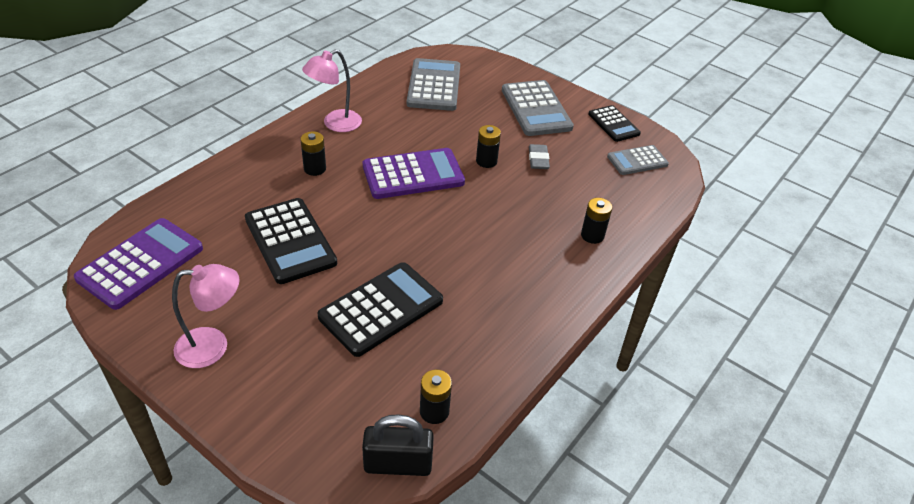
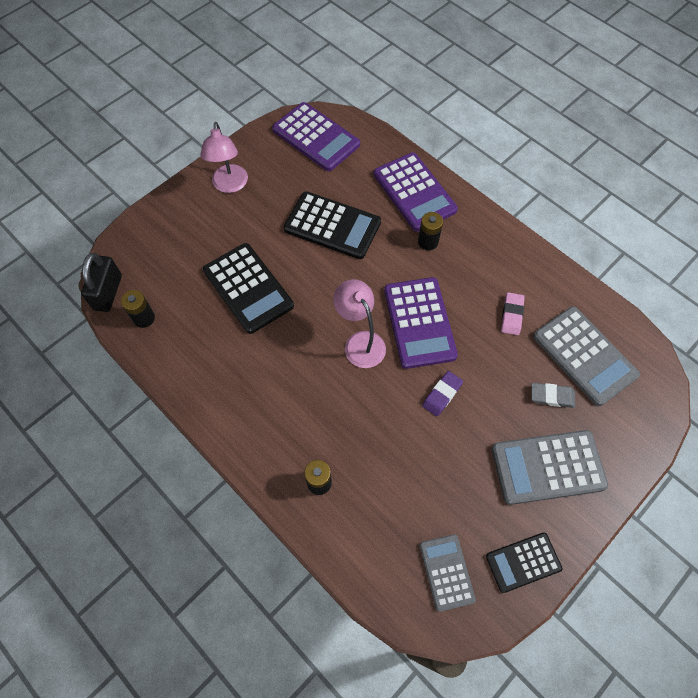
camera: 100 degrees right, 20 degrees up
(246, 178) = (414, 192): none -> purple calculator
(290, 241) = (332, 226): black calculator -> black calculator turned 135 degrees counterclockwise
(335, 124) = (500, 258): pink lamp -> pink lamp (360, 342)
(398, 120) = (512, 315): none -> pink eraser
(434, 85) = (584, 356): grey calculator -> grey calculator turned 45 degrees clockwise
(486, 161) = (442, 395): black battery -> purple eraser
(538, 159) = (446, 451): grey eraser -> grey eraser (552, 396)

